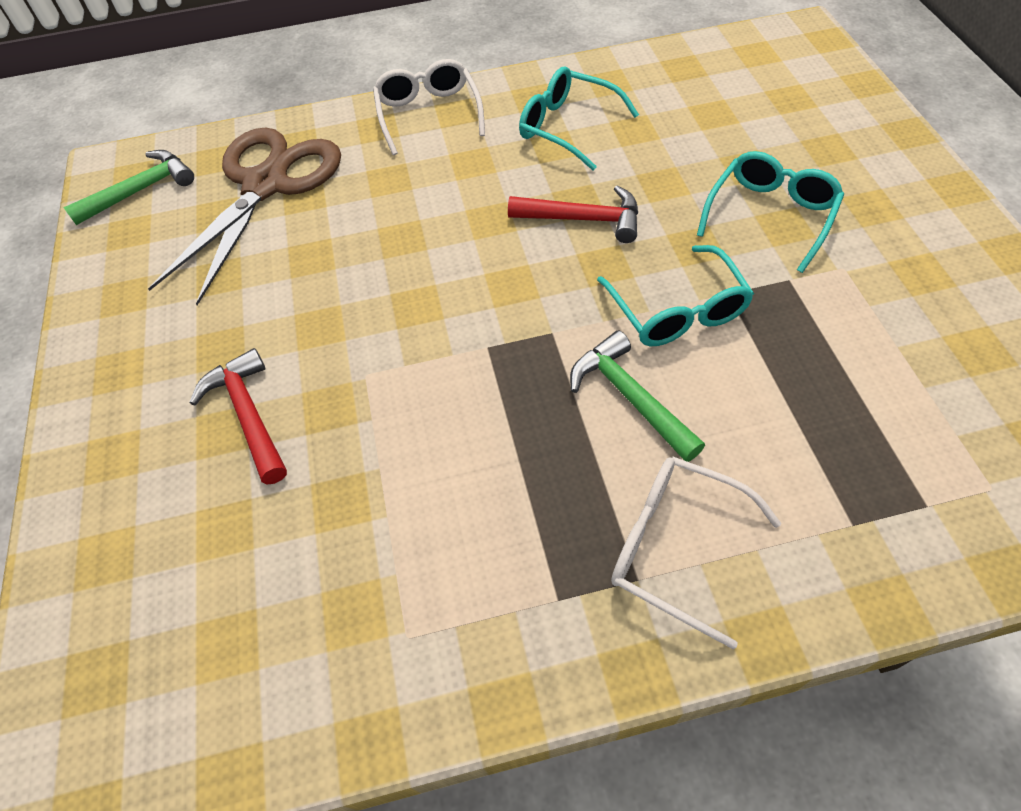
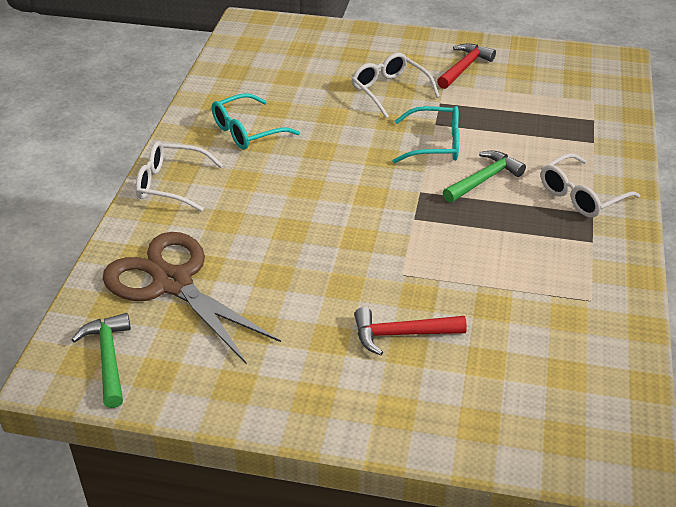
camera: 70 degrees left, 15 degrees down
(583, 219) = (338, 152): red hammer -> red hammer (464, 67)
(630, 397) = (484, 179): green hammer -> green hammer turned 150 degrees clockwise
(770, 215) = (389, 90): turquoise glasses -> white glasses

